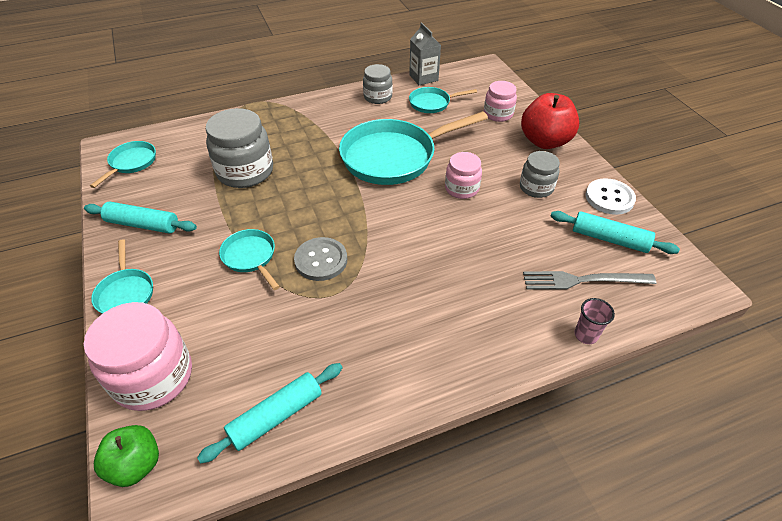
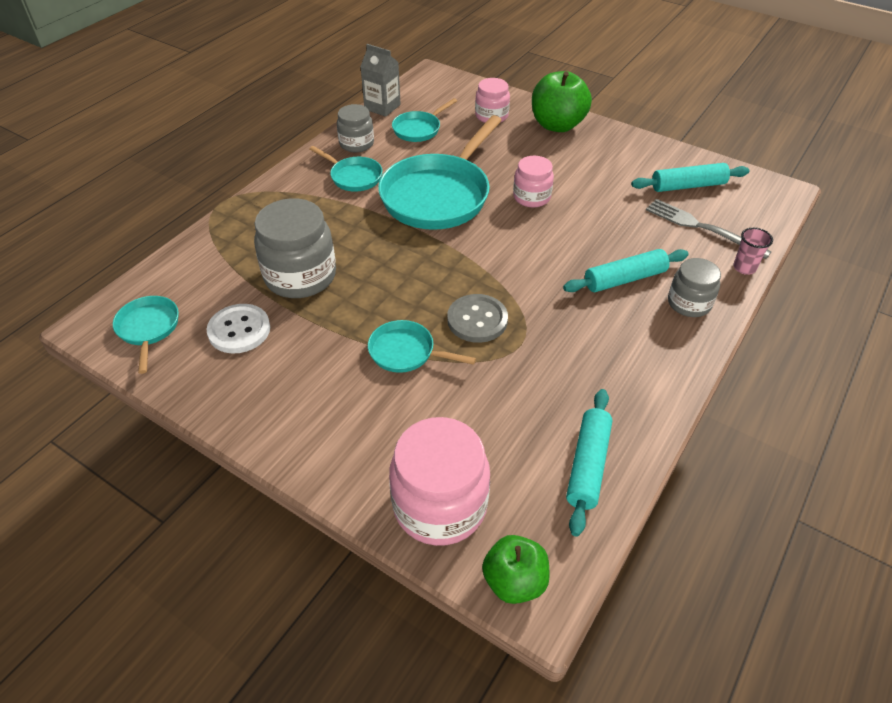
camera: 35 degrees left, 0 degrees up
(125, 293) = (314, 454): turquoise pan -> turquoise pan (353, 177)
(142, 225) = (247, 382): turquoise rolling pin -> turquoise rolling pin (625, 279)
(536, 187) = (591, 169): grey jar -> grey jar (689, 303)
(545, 141) = (557, 125): red apple -> green apple
(583, 280) = (702, 227): grey fork -> grey fork turned 75 degrees clockwise
(609, 198) = (655, 152): white button -> white button (239, 330)

